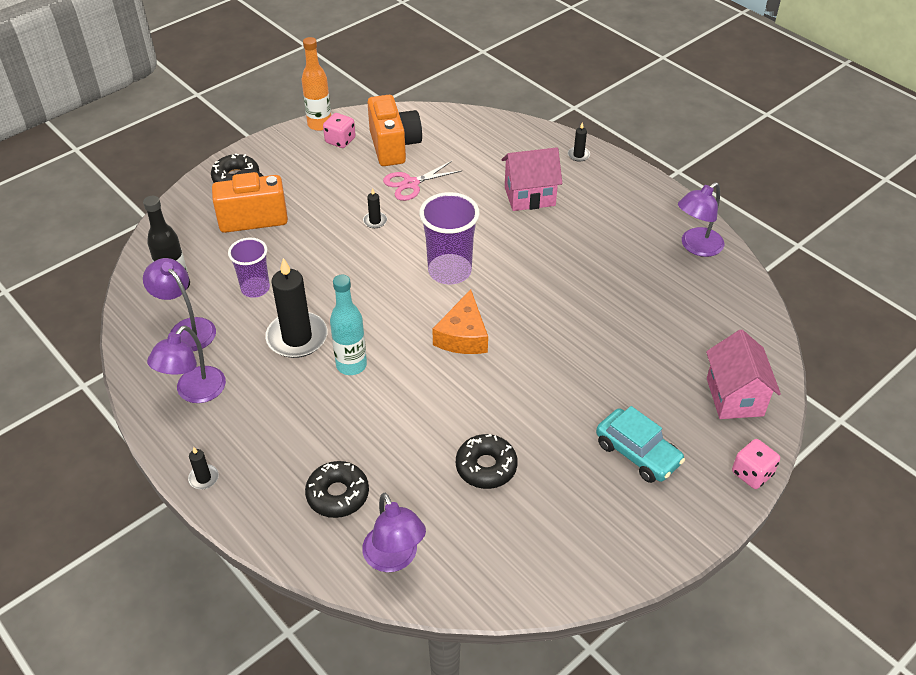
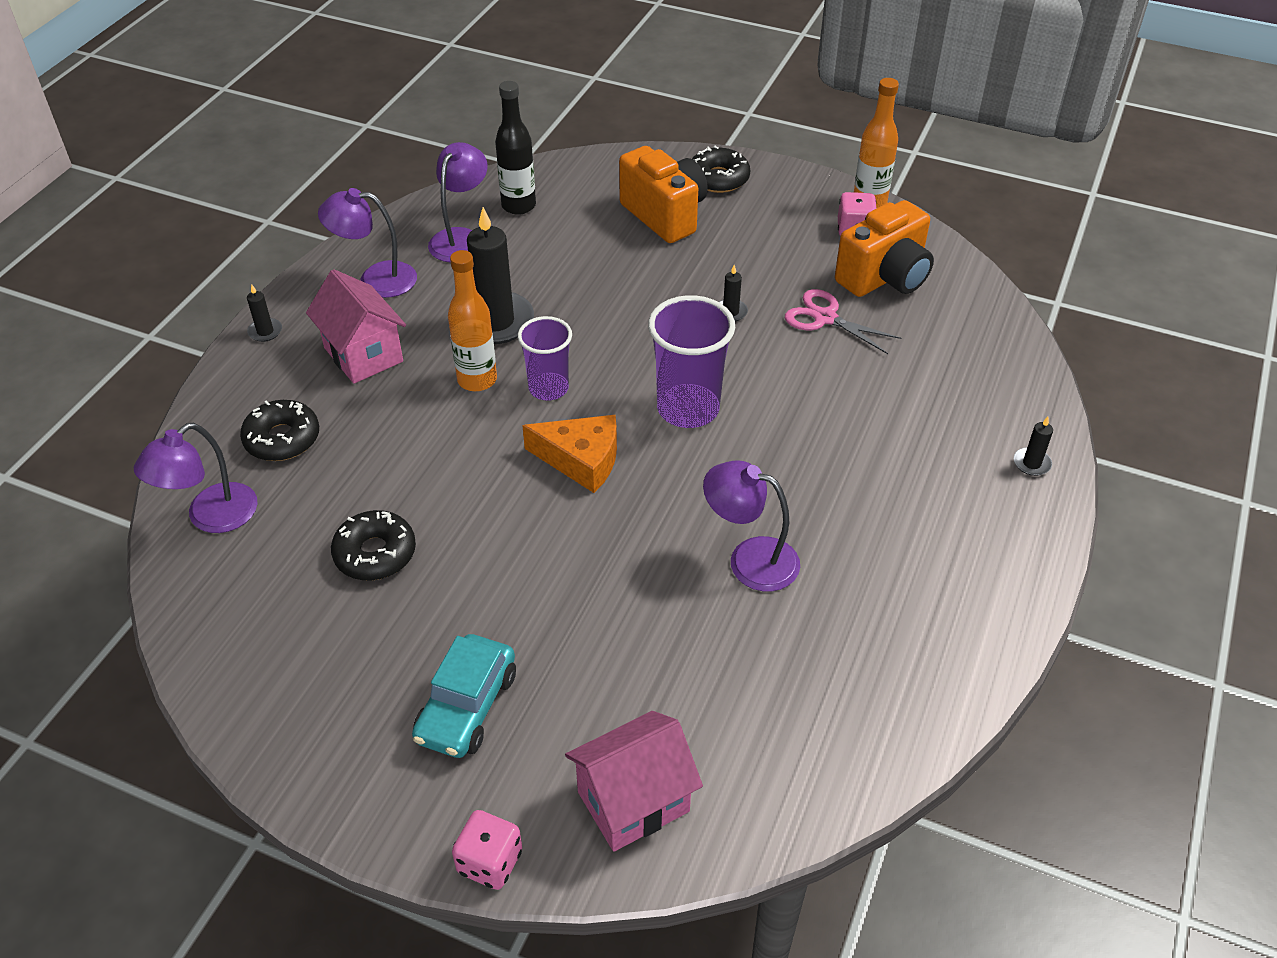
camera: 65 degrees right, 0 degrees up
(255, 288) = (551, 262): purple cup -> purple cup (548, 388)
(351, 365) = (477, 380): turquoise bottle -> orange bottle
(463, 335) = (581, 460): orange cheese -> orange cheese turned 150 degrees counterclockwise
(529, 196) = (894, 439): pink house -> pink house (363, 355)
(696, 247) = (934, 667): purple lamp -> purple lamp (749, 559)

